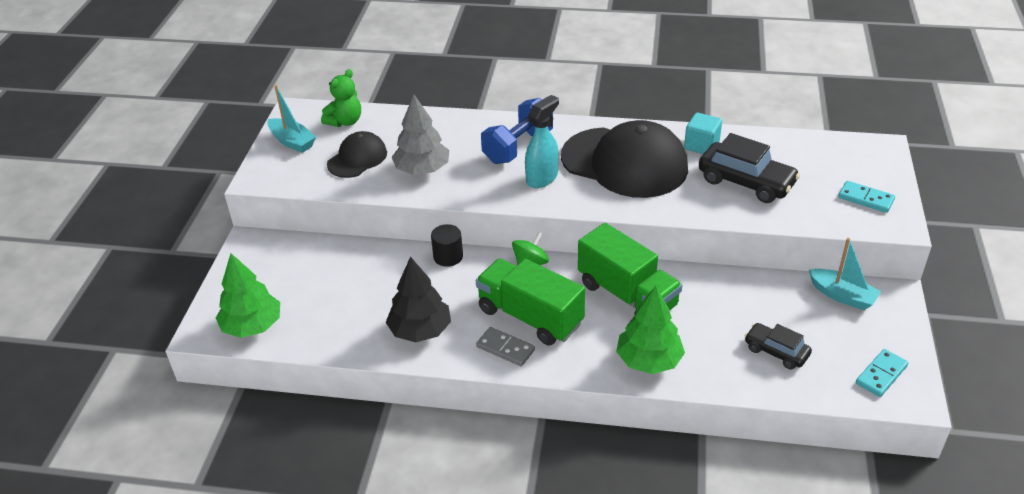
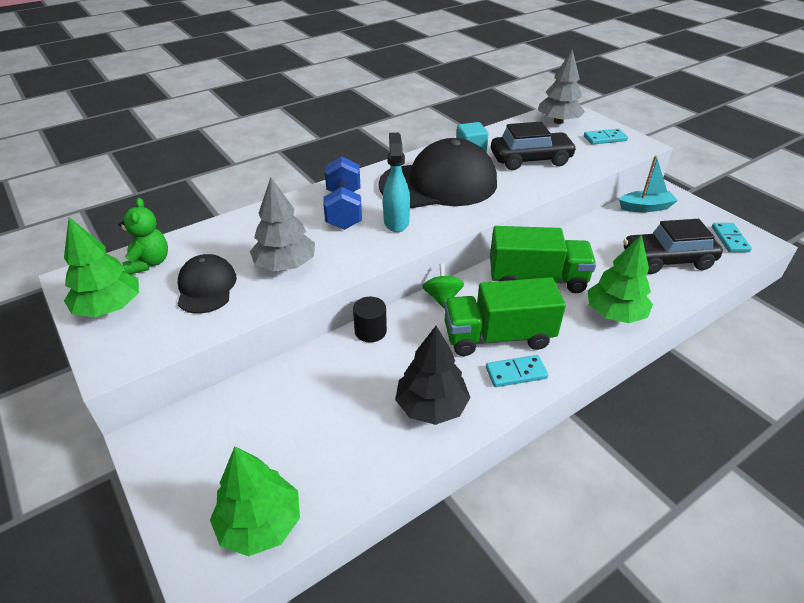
camera: 45 degrees left, 0 degrees up
(292, 141) = (109, 307): turquoise boat -> green tree
(505, 348) = (516, 373): grey domino -> turquoise domino
(776, 351) = (667, 260): black car -> black car, size x1.68
(845, 156) = (558, 121): none -> grey tree

